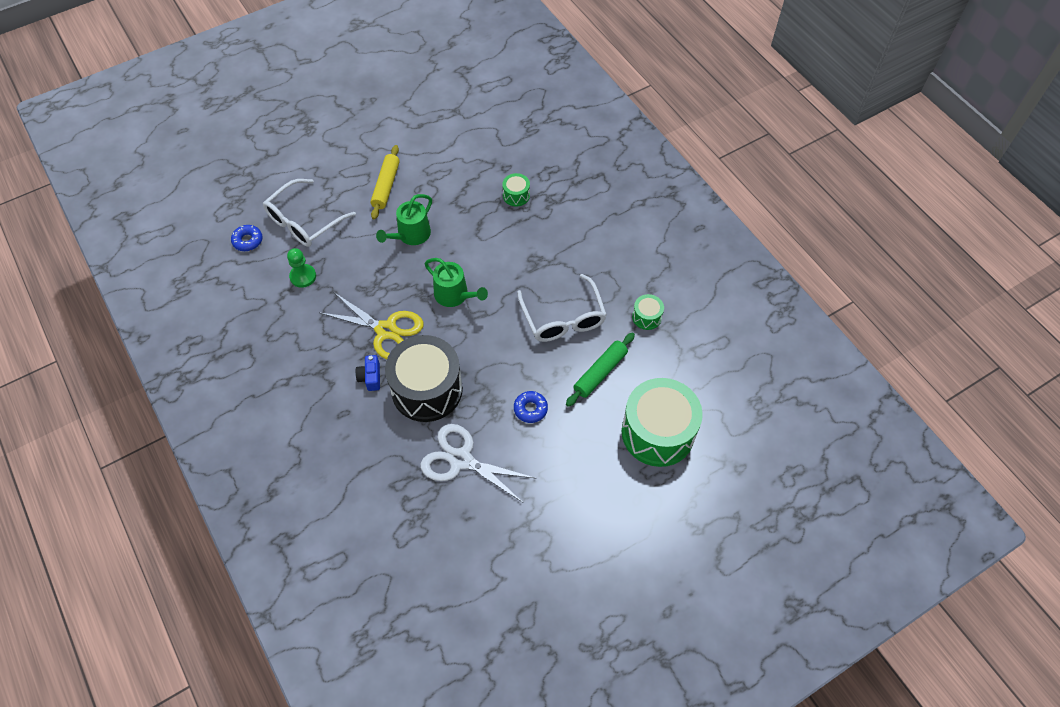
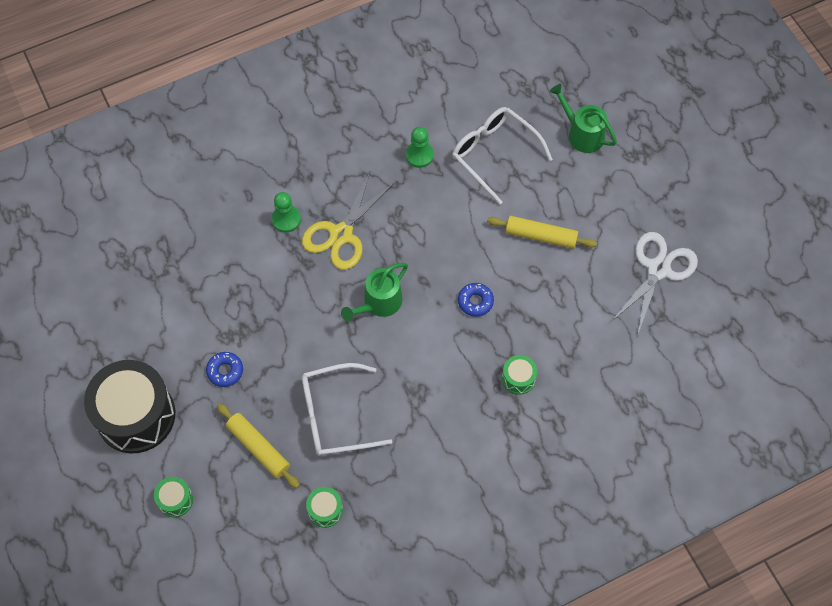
camera: 95 degrees right, 5 degrees up
(247, 241) = (471, 102): blue donut -> blue donut (475, 301)
(370, 377) = (286, 219): blue camera -> green pawn
(411, 235) = (467, 261): green watering can -> green watering can (582, 134)
(427, 389) = (264, 271): black drum -> black drum (136, 415)
(461, 460) = (179, 300): white scissors -> white scissors (658, 269)
(600, 372) = (258, 448): green rolling pin -> yellow rolling pin
(658, 432) = (175, 500): green drum -> green drum, size x0.43

